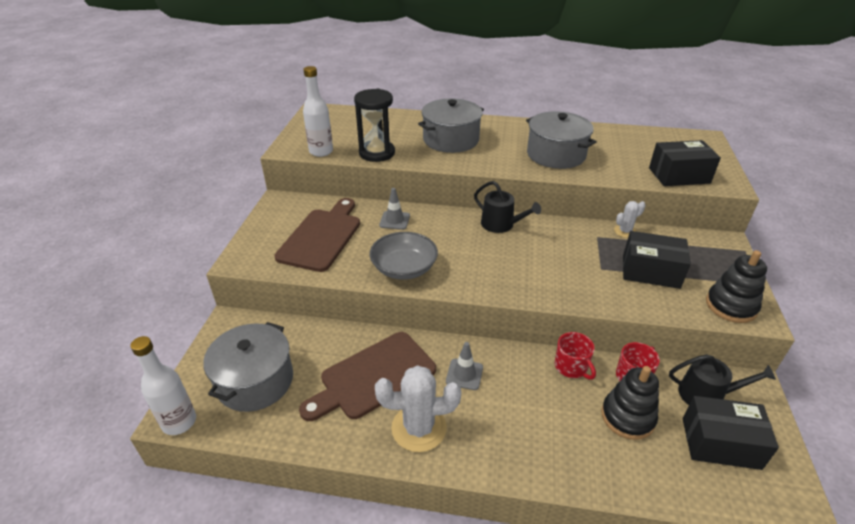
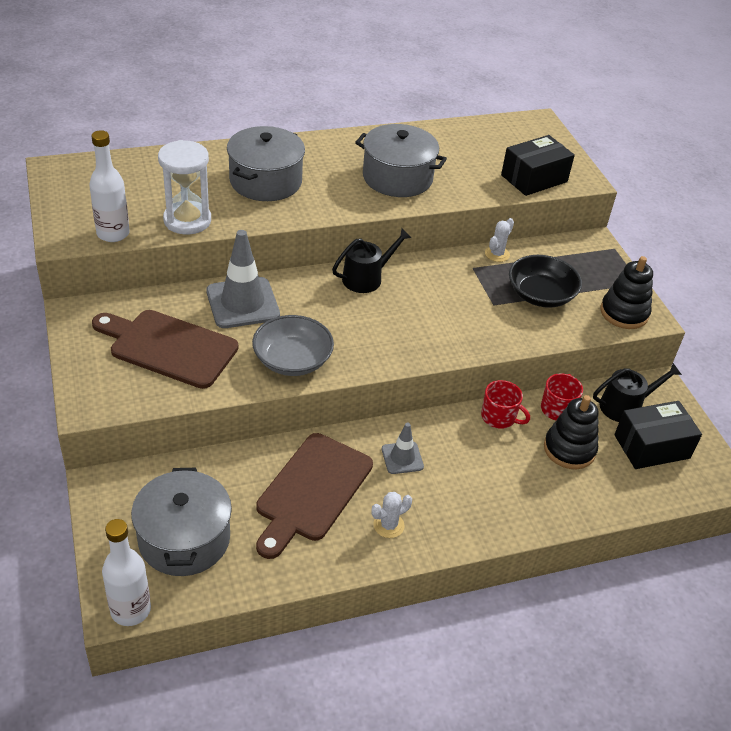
camera: 30 degrees left, 5 degrees up
(321, 237) = (169, 347): brown cutting board -> brown cutting board turned 60 degrees counterclockwise
(377, 153) = (187, 220): black hourglass -> white hourglass
(394, 220) = (242, 303): grey traffic cone -> grey traffic cone, size x1.86
(419, 428) = (388, 525): white cactus -> white cactus, size x0.53
(501, 225) = (366, 278): black watering can -> black watering can turned 45 degrees counterclockwise
(650, 271) = (540, 295): black box -> black bowl

